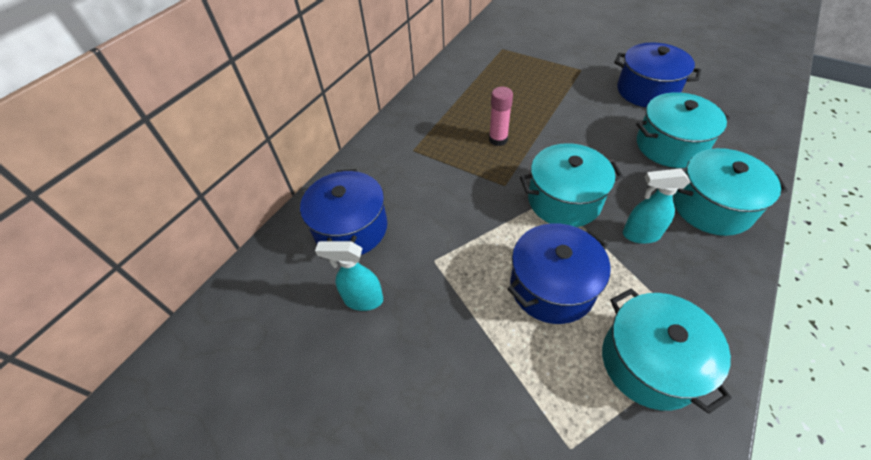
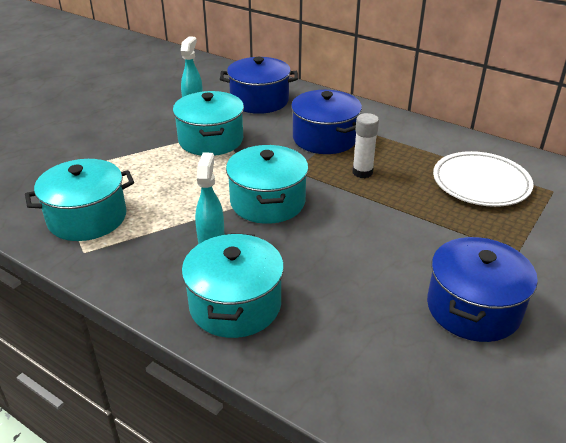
camera: 90 degrees right, 15 degrees down
(498, 139) = (362, 172): pink glue stick -> white glue stick
(499, 78) = (481, 183): none -> white plate
(552, 287) = (173, 182): blue pot -> blue pot (324, 138)
(670, 145) = (347, 299): turquoise pot -> turquoise pot (211, 140)

